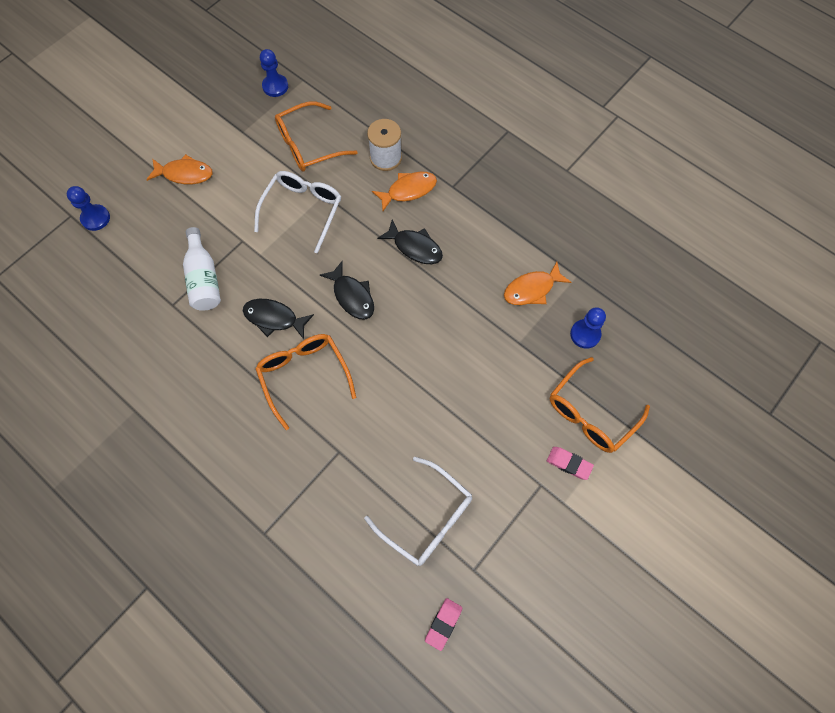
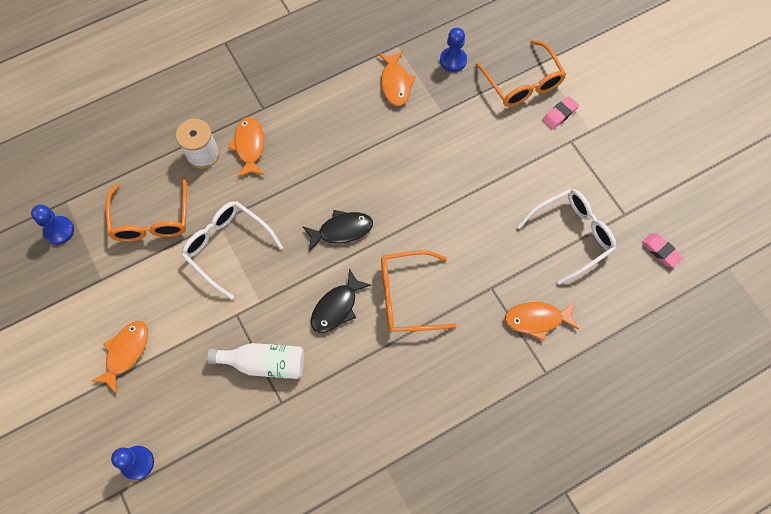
camera: 70 degrees left, 0 degrees up
(319, 508) = (537, 319): none -> orange fish
(415, 247) = (313, 161): black fish -> none

